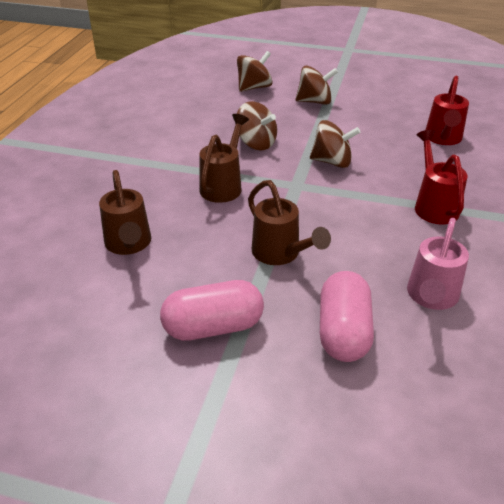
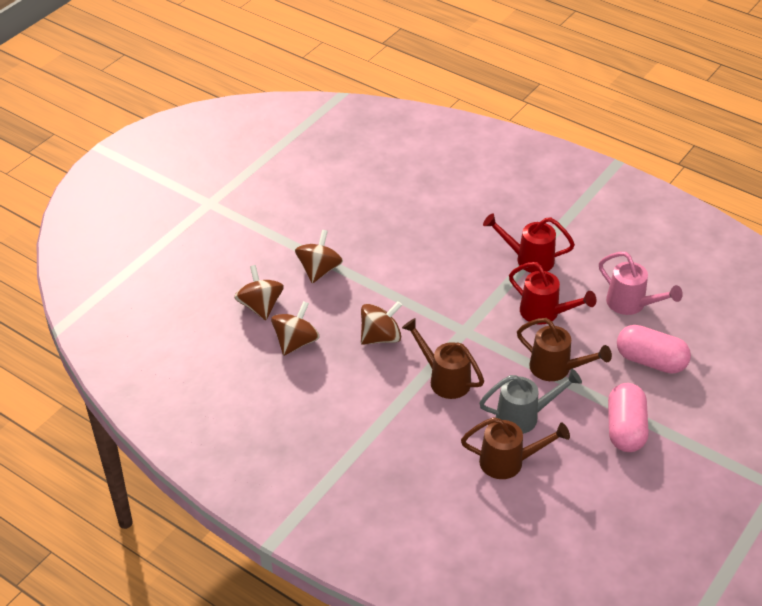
camera: 70 degrees left, 5 degrees up
(197, 243) = (524, 416): none -> grey watering can
(280, 254) = (556, 369): brown watering can -> brown watering can turned 45 degrees clockwise
(332, 162) = (438, 295): brown spinning top -> brown spinning top (296, 342)
(443, 139) = (434, 212): red watering can -> red watering can (545, 313)

